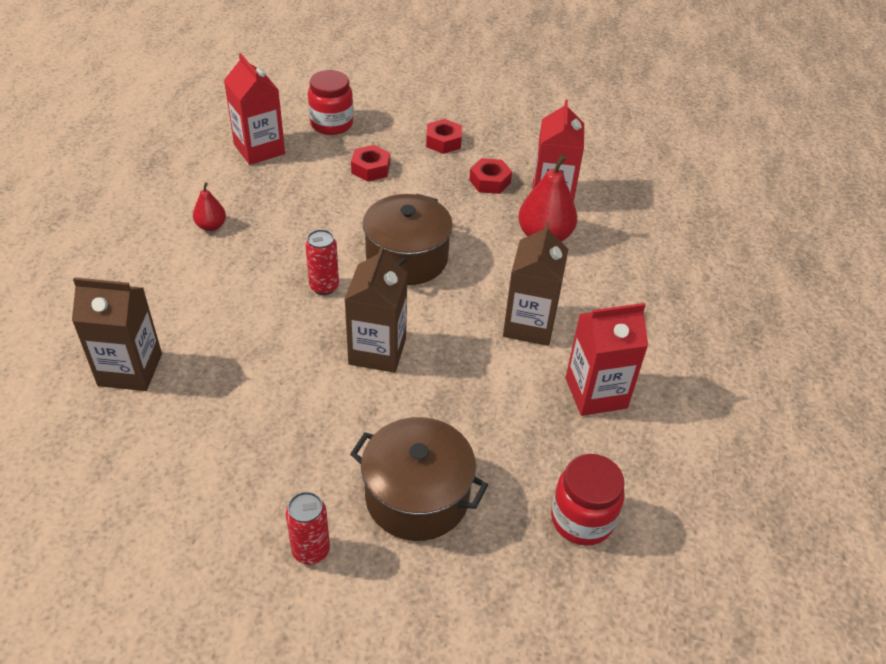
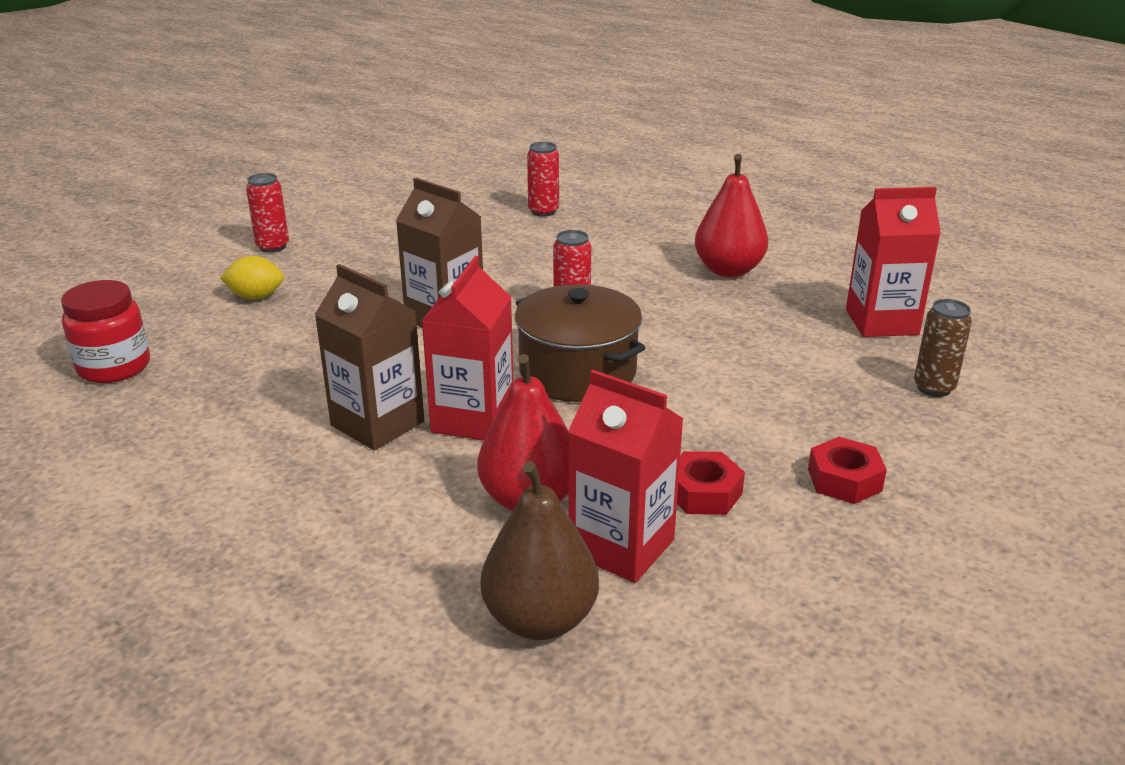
camera: 120 degrees right, 15 degrees down
(130, 370) = (543, 211): brown carton -> red can
(211, 226) = (728, 270): red pear -> red pear, size x1.83
(331, 124) = (934, 388): red jar -> brown can
(370, 168) = (795, 393): red nut -> none
(417, 496) = (256, 297): brown pot -> yellow lemon
(596, 393) = (226, 433): red carton -> red carton (473, 419)
(618, 207) = (540, 619): none -> brown pear

